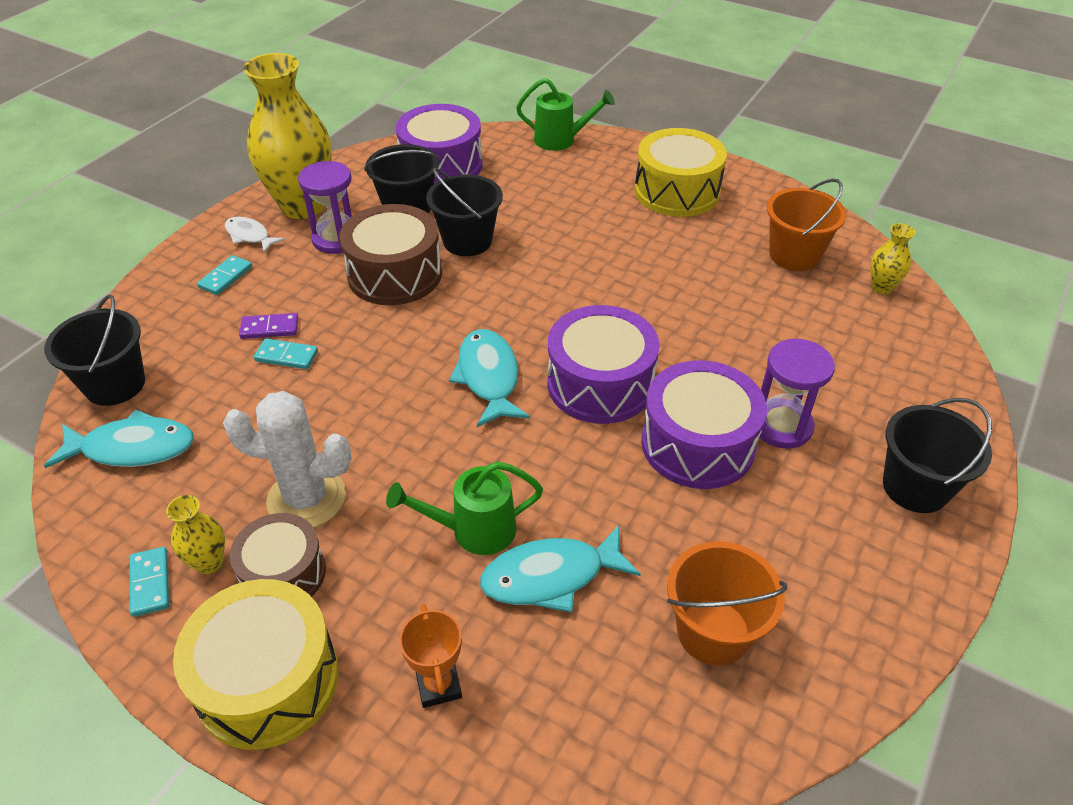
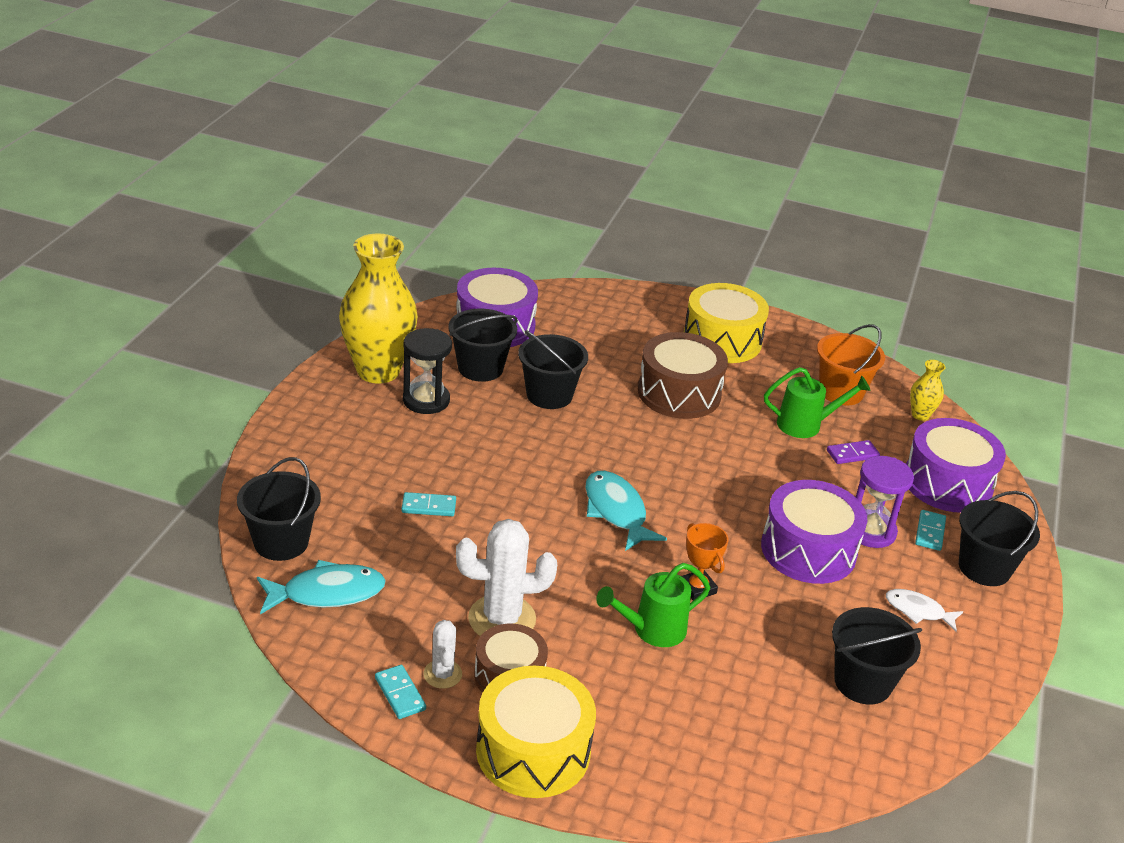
camera: 15 degrees left, 10 degrees down
(209, 563) = (442, 674): yellow vase -> white cactus
(225, 277) = (336, 441): turquoise domino -> turquoise domino (929, 532)
(249, 236) = (340, 402): white fish -> white fish (918, 611)
(269, 328) = (401, 484): purple domino -> purple domino (852, 454)
(337, 239) = (426, 400): purple hourglass -> black hourglass
(395, 274) = (495, 429): brown drum -> brown drum (679, 393)
(438, 685) = (669, 739): orange trophy -> orange trophy (697, 588)
(550, 576) = (726, 657): turquoise fish -> none
(561, 140) = (599, 296): green watering can -> green watering can (806, 425)
(600, 384) = (713, 509): purple drum -> purple drum (947, 483)
(713, 631) = (862, 682): orange bucket -> black bucket

